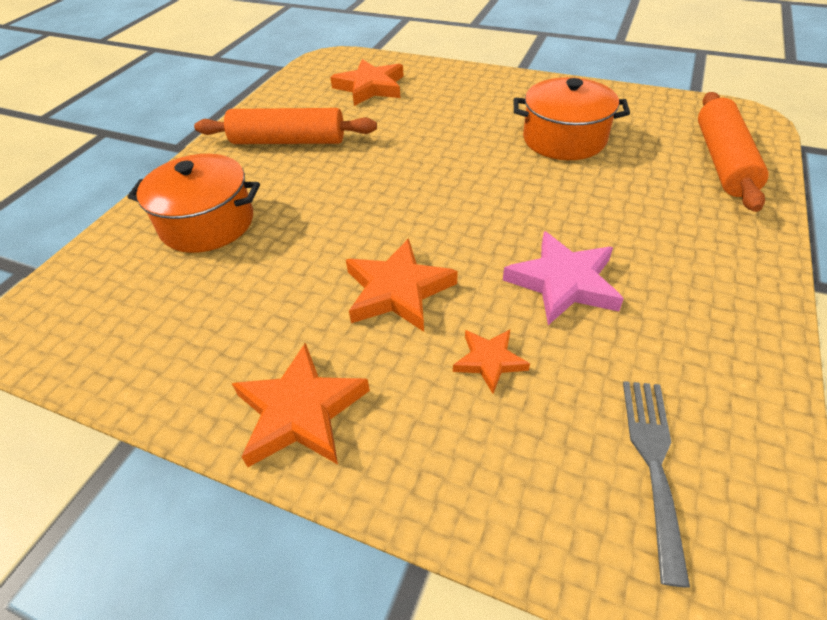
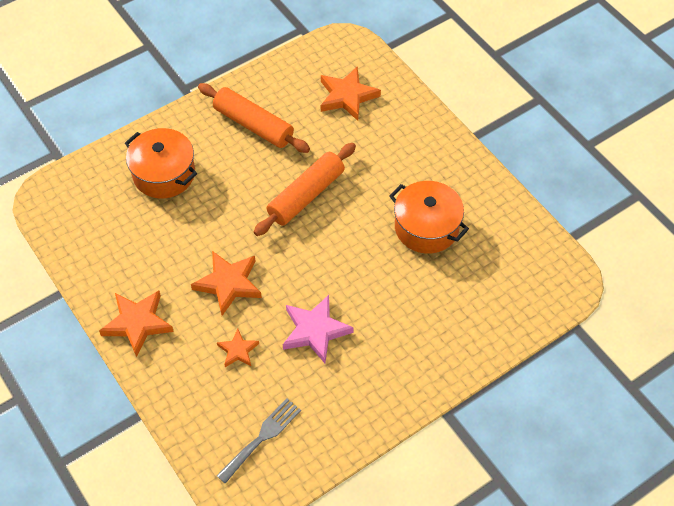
camera: 30 degrees right, 10 degrees up
(722, 161) = (504, 306): orange rolling pin -> orange rolling pin (306, 195)

